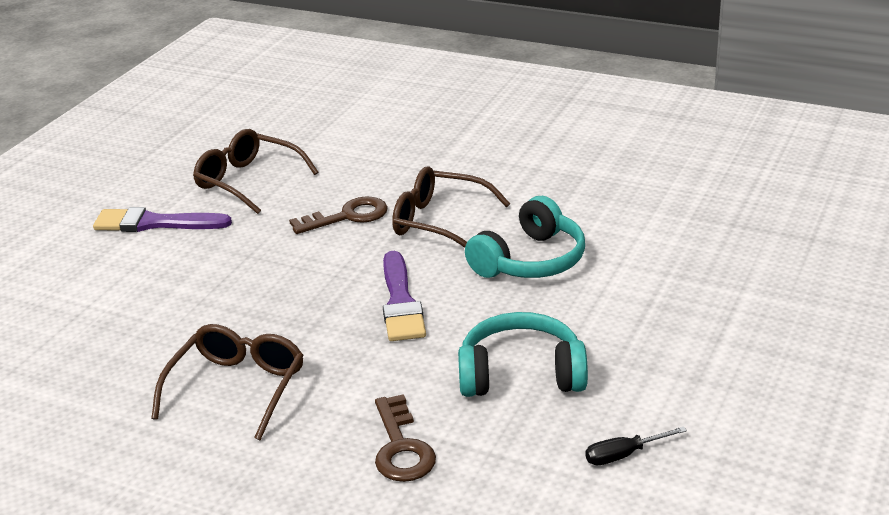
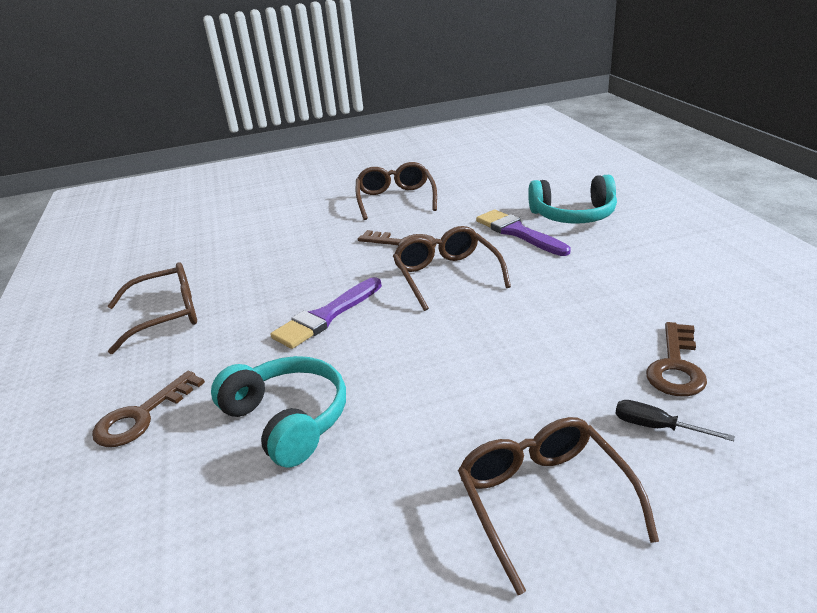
camera: 50 degrees right, 0 degrees up
(155, 223) = (314, 202): purple brush -> purple brush (518, 233)
(530, 261) = (451, 337): turquoise headphones -> turquoise headphones (573, 215)
(623, 455) = (213, 552): black screwdriver -> black screwdriver (656, 427)
(696, 201) = (676, 366): none -> brown key
(743, 308) = (543, 500): none -> brown glasses

